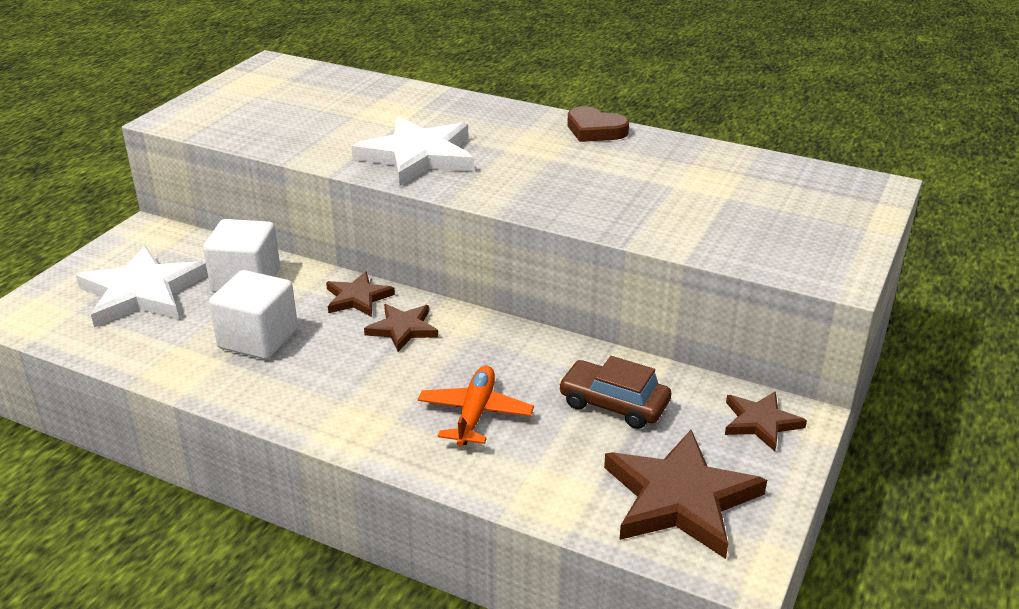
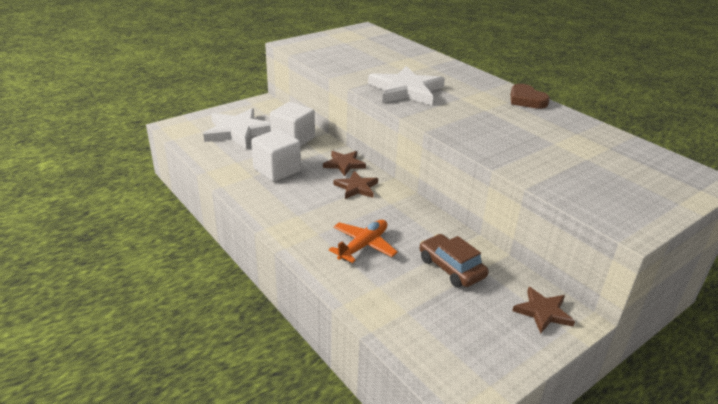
camera: 25 degrees right, 0 degrees up
(680, 499) = (454, 339): brown star -> none

